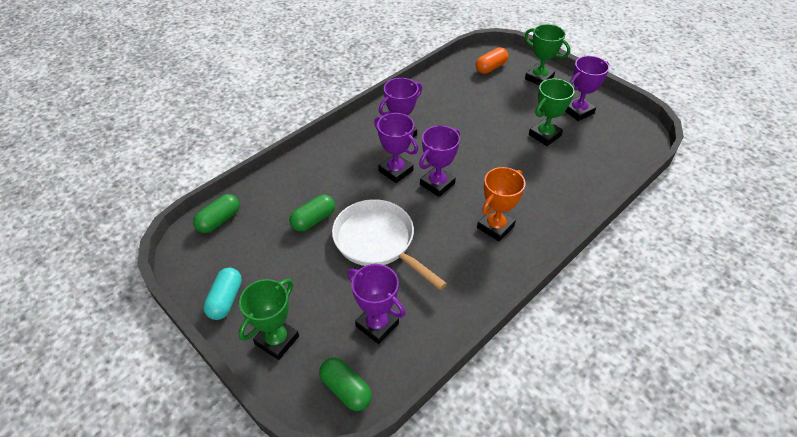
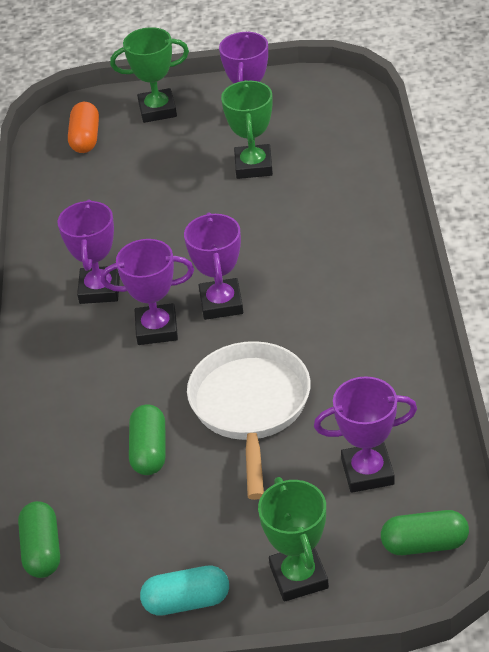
camera: 45 degrees left, 5 degrees down
(225, 300) = (187, 602): turquoise capsule -> turquoise capsule turned 60 degrees counterclockwise
(378, 242) = (251, 407): white pan -> white pan turned 90 degrees clockwise
(495, 227) = (339, 292): orange trophy -> none

